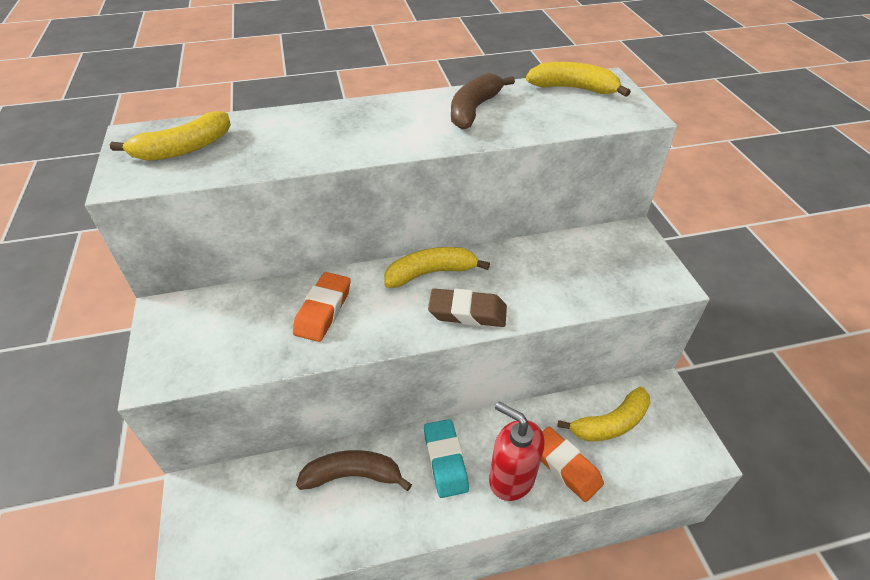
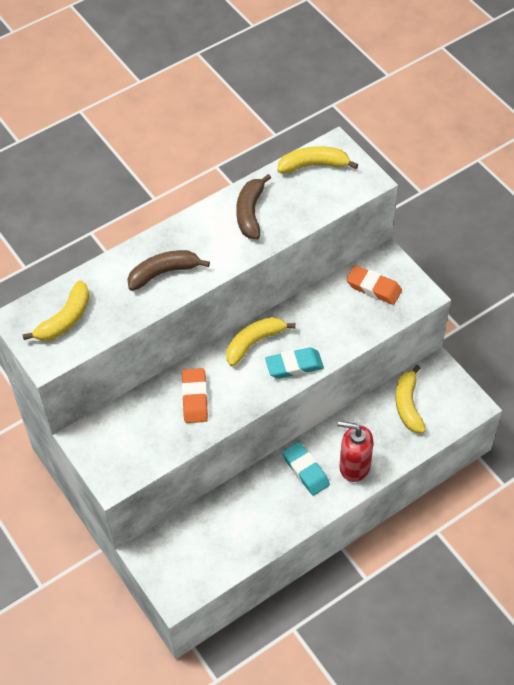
camera: 20 degrees left, 10 degrees up
(353, 476) = (248, 503): brown banana -> brown banana (163, 273)
(467, 312) = (294, 366): brown eraser -> turquoise eraser
(565, 466) = (387, 446): orange eraser -> orange eraser (373, 288)
(610, 423) = (408, 405): yellow banana -> yellow banana turned 135 degrees clockwise

